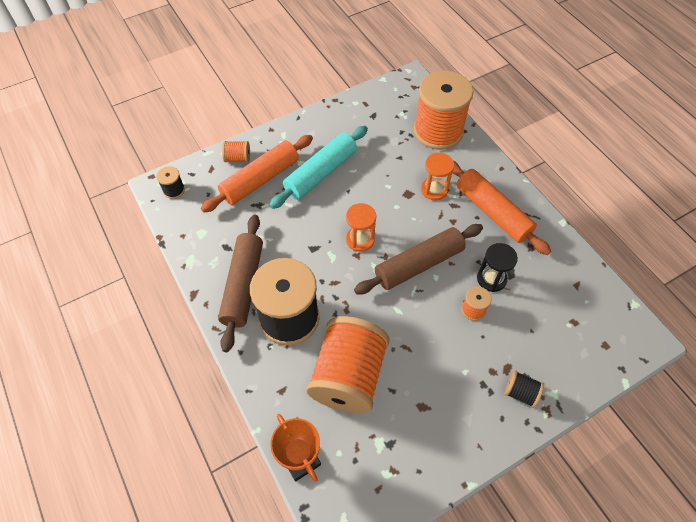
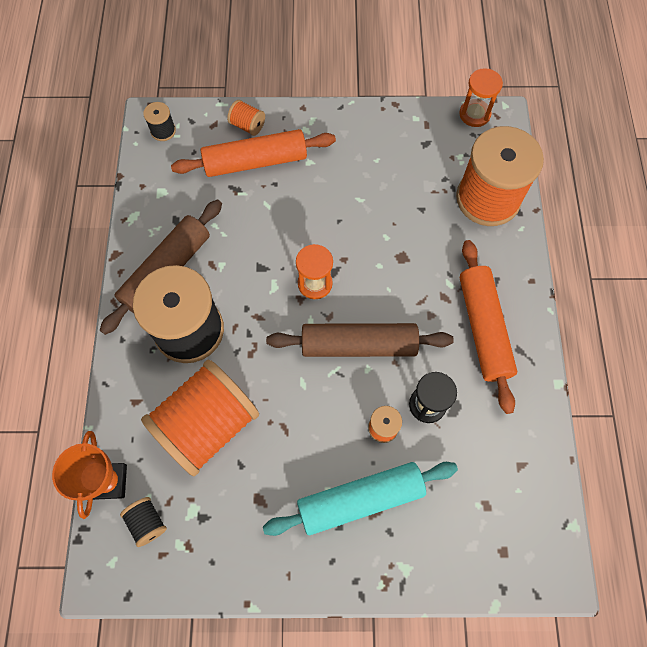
camera: 30 degrees right, 10 degrees up
(321, 173) = (323, 185): turquoise rolling pin -> turquoise rolling pin (360, 499)
(434, 189) = (434, 267): orange hourglass -> orange hourglass (474, 114)
(520, 393) = (370, 547): black spool -> black spool (147, 522)

